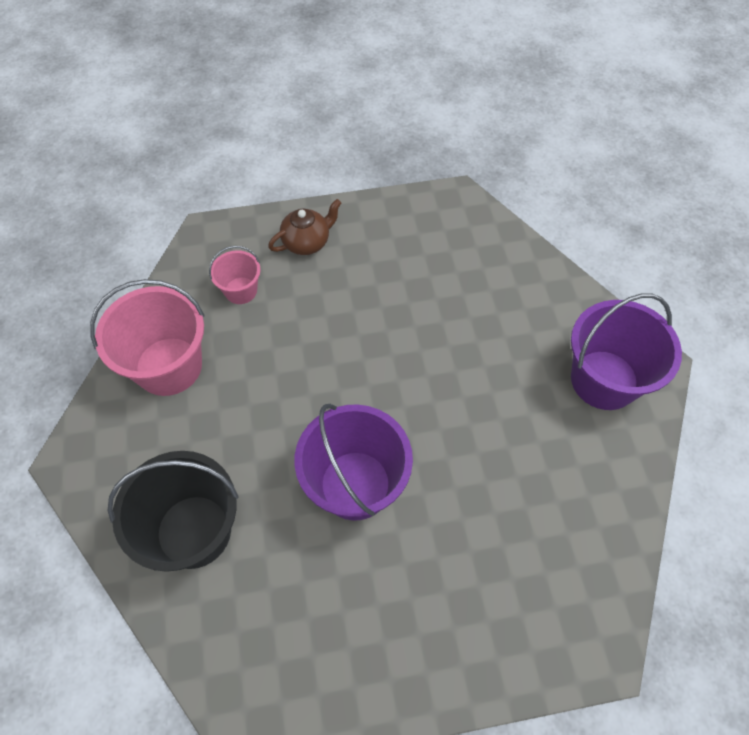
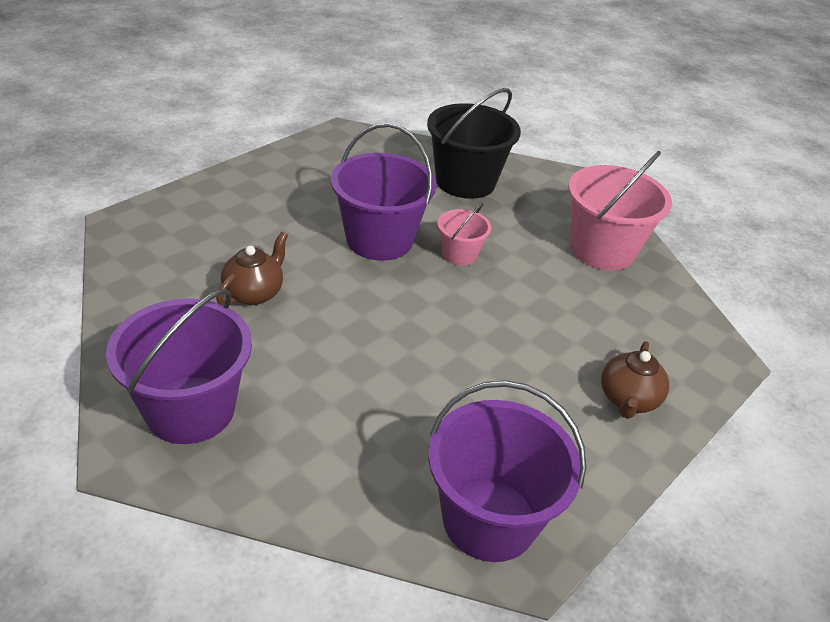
camera: 140 degrees right, 20 degrees down
(241, 290) = (626, 324): pink bucket -> pink bucket (459, 254)
(459, 224) = (489, 519): none -> purple bucket
(509, 473) = (254, 293): none -> brown teapot

